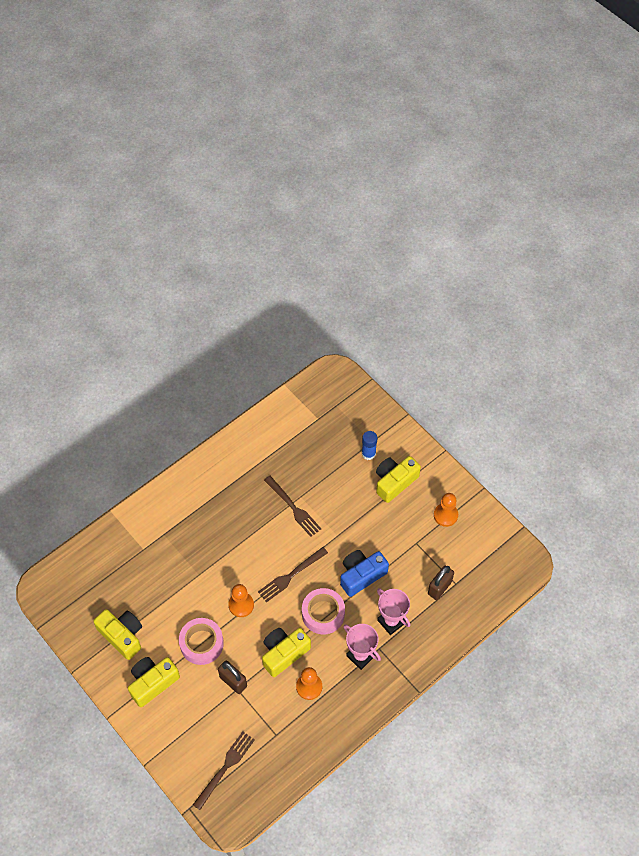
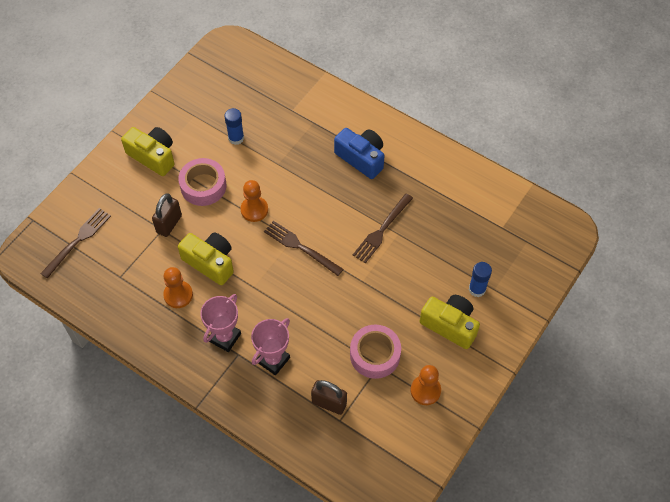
camera: 75 degrees right, 0 degrees up
(122, 635) = (196, 118): yellow camera -> none
(158, 604) = (236, 138): none -> blue glue stick
(225, 767) = (78, 240): brown fork -> brown fork turned 75 degrees counterclockwise
(323, 614) = (264, 289): pink tape -> pink tape (375, 355)
(361, 575) = (321, 316): blue camera -> blue camera (361, 158)

